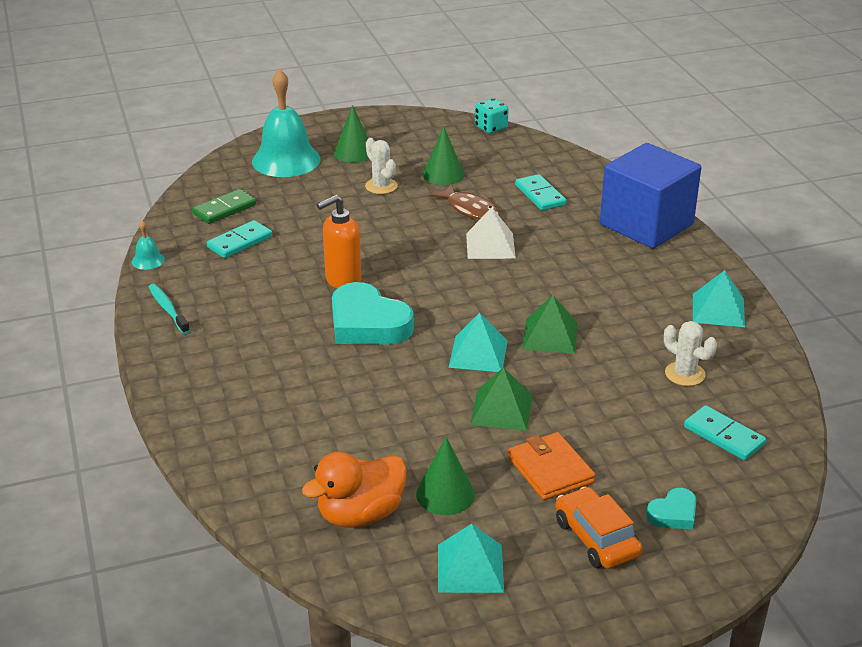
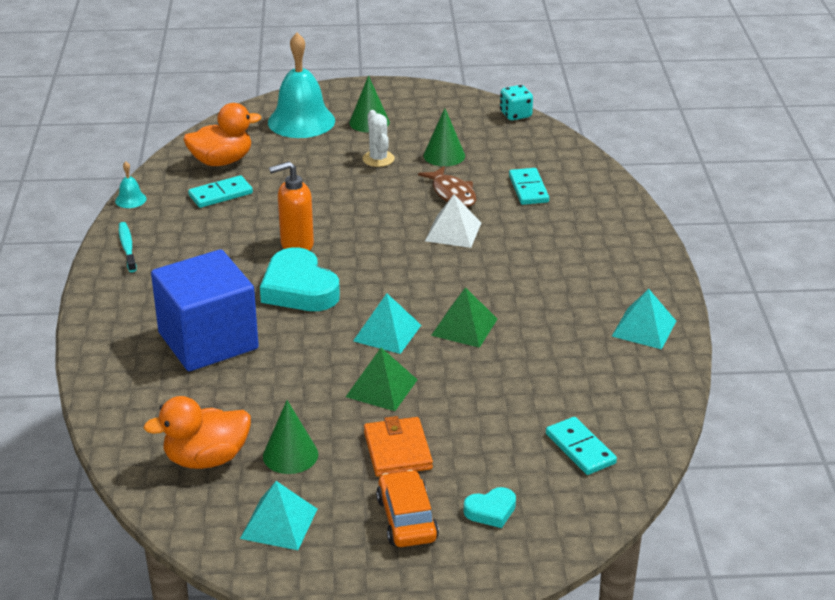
camera: 15 degrees right, 0 degrees up
(224, 209) = (221, 161): green domino -> orange duck
(646, 224) = (619, 233): blue cube -> blue cube (208, 341)
(685, 374) = (575, 384): white cactus -> none

